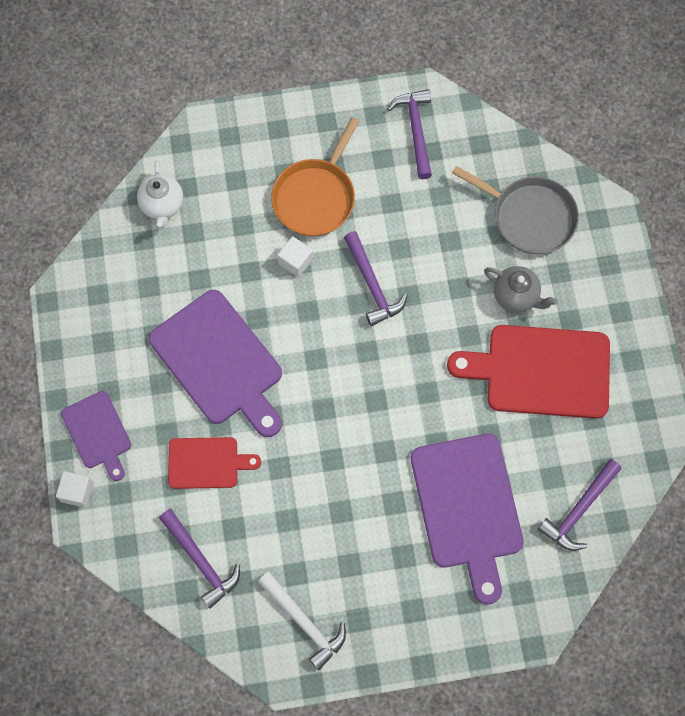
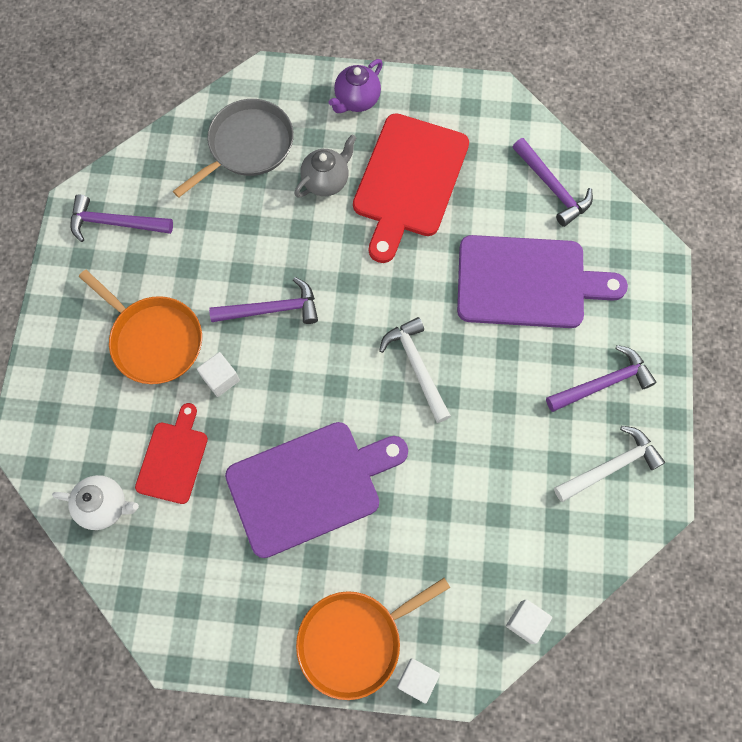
camera: 75 degrees left, 0 degrees up
(98, 433) = (354, 641): purple cutting board -> orange pan
(145, 573) = (526, 622): none -> white cube
(201, 561) = (526, 558): purple hammer -> purple hammer (603, 383)
(207, 463) = (420, 526): red cutting board -> red cutting board (173, 458)
(353, 425) = (417, 366): none -> white hammer
(613, 300) = (356, 100): none -> purple teapot

